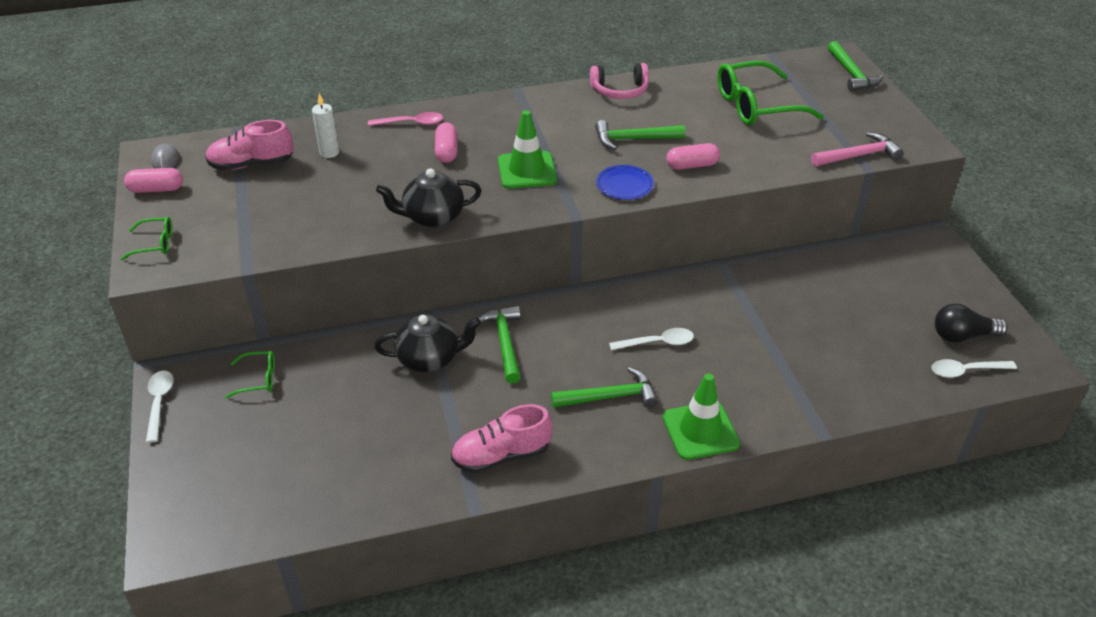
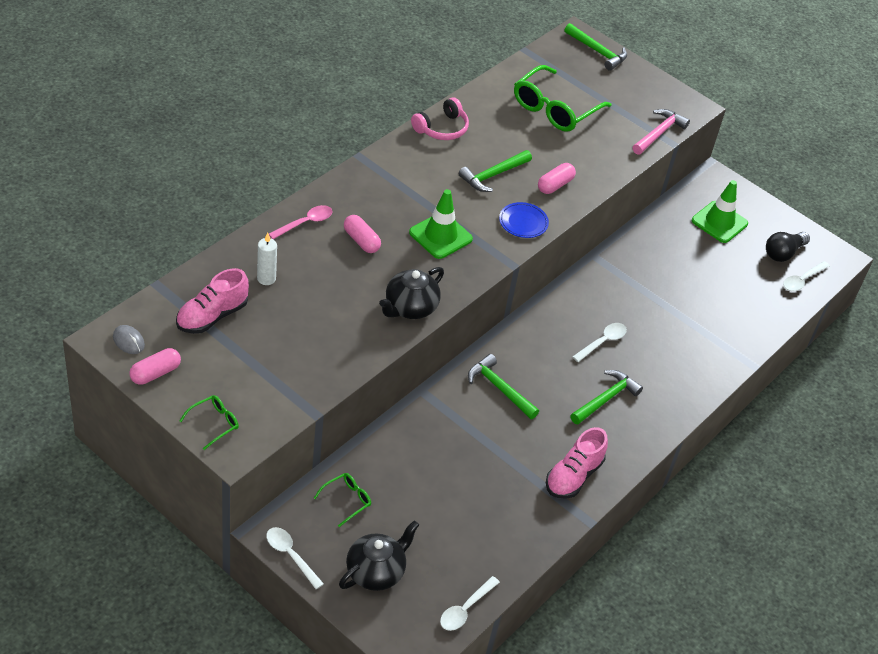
camera: 40 degrees left, 5 degrees up
(260, 531) = (465, 609): none -> white spoon
(429, 358) = (458, 425): black teapot -> black teapot (376, 571)
(700, 430) = (681, 397): green traffic cone -> green traffic cone (719, 222)

